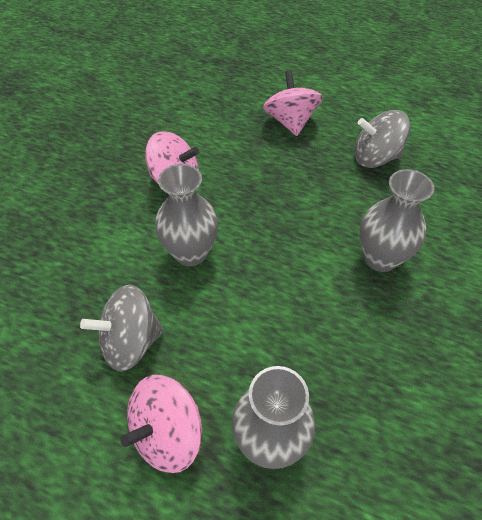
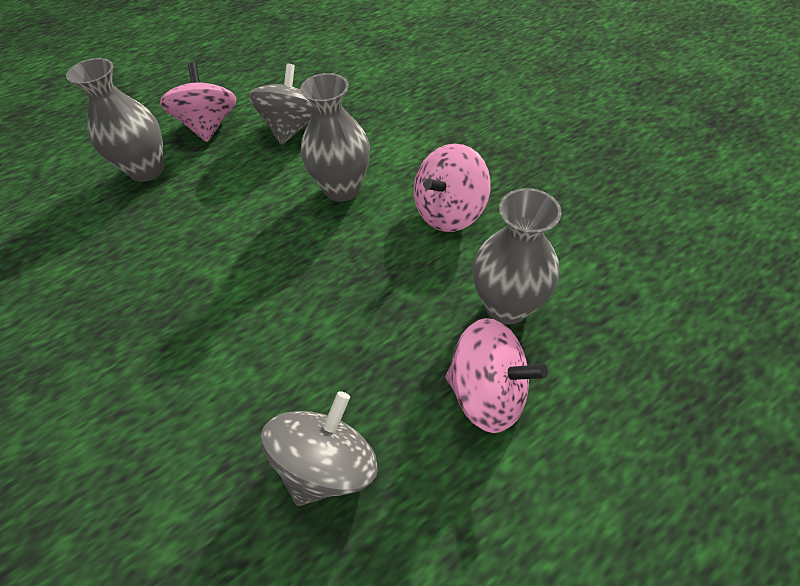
camera: 125 degrees right, 0 degrees up
(380, 258) = (187, 340): grey vase -> grey vase (506, 306)

